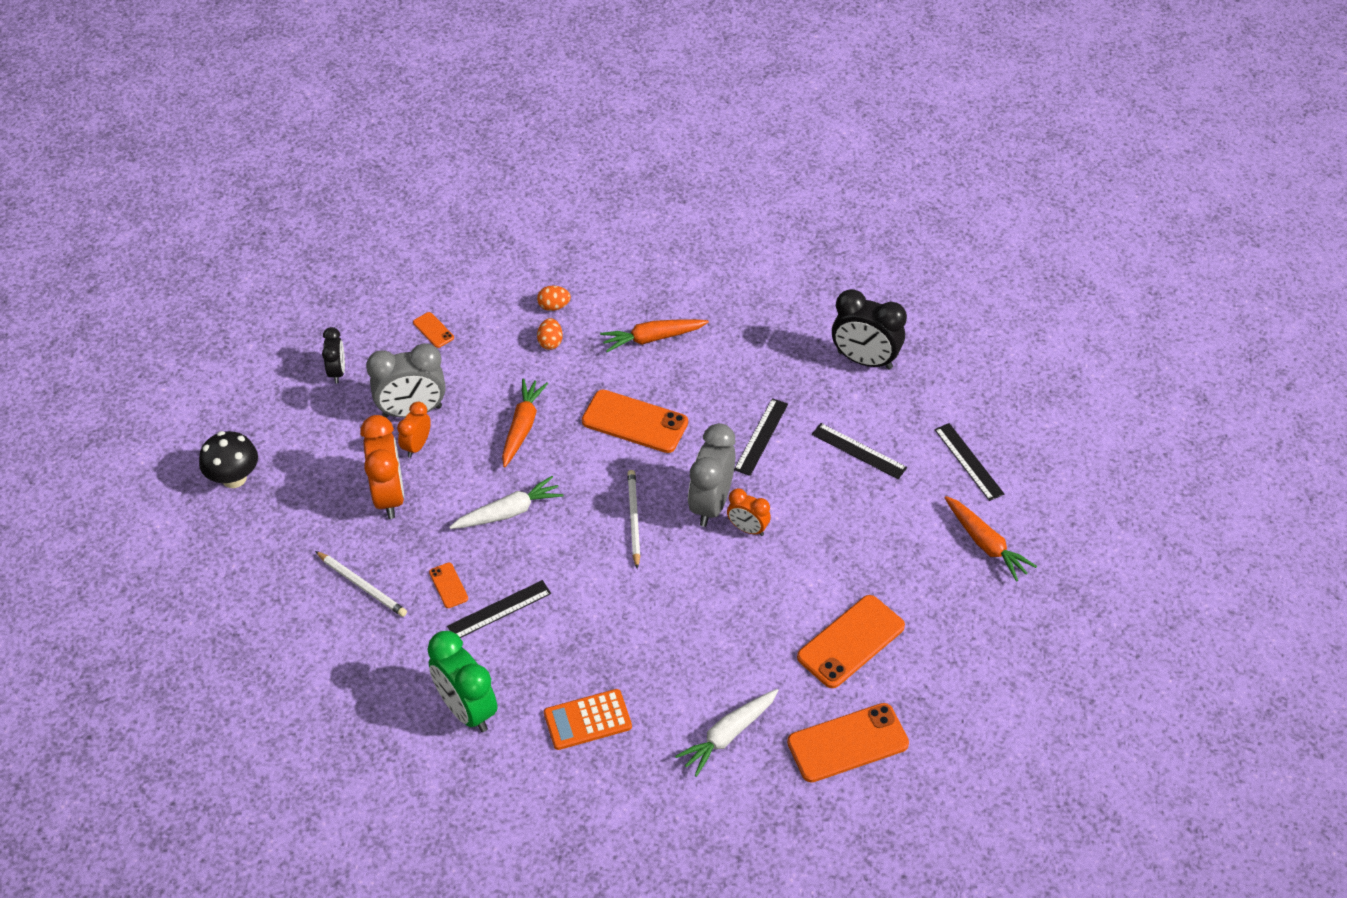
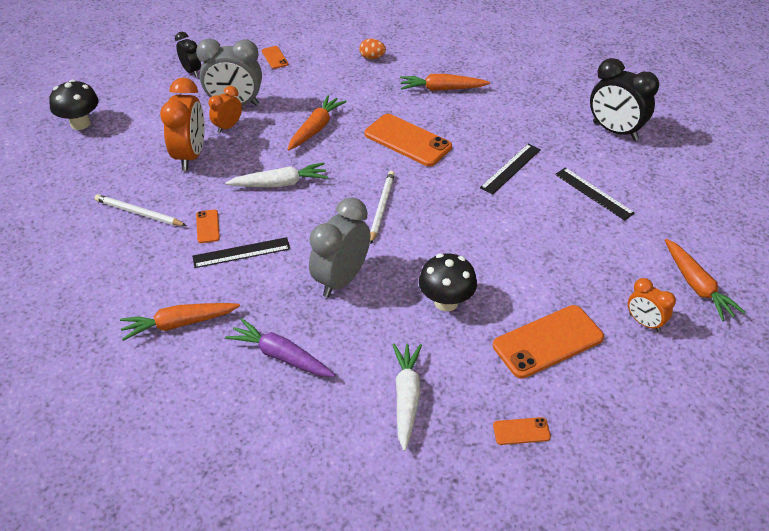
camera: 15 degrees right, 5 degrees down
(337, 372) = (191, 71): black clock -> black clock turned 45 degrees counterclockwise
(362, 585) = (138, 213): white pencil -> white pencil turned 150 degrees clockwise
(466, 709) = (179, 324): green clock -> orange carrot
(550, 342) = (360, 79): orange egg -> none
(587, 720) = (281, 356): orange calculator -> purple carrot
(711, 504) = (452, 209): grey clock -> grey clock (341, 279)
(728, 735) = (406, 398): white carrot -> white carrot turned 120 degrees clockwise
(737, 620) = (446, 302): none -> black mushroom
(747, 528) = (478, 233): orange clock -> orange clock (644, 322)
(847, 743) = (521, 431): orange phone -> orange phone, size x0.47
(968, 461) = (692, 219): black ruler -> none

